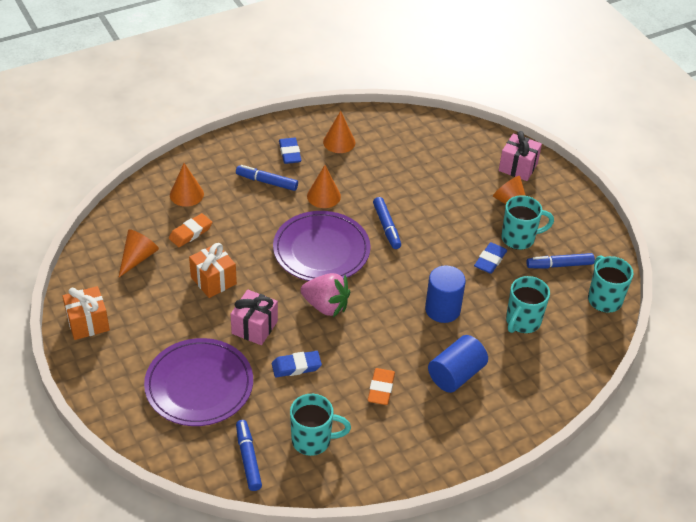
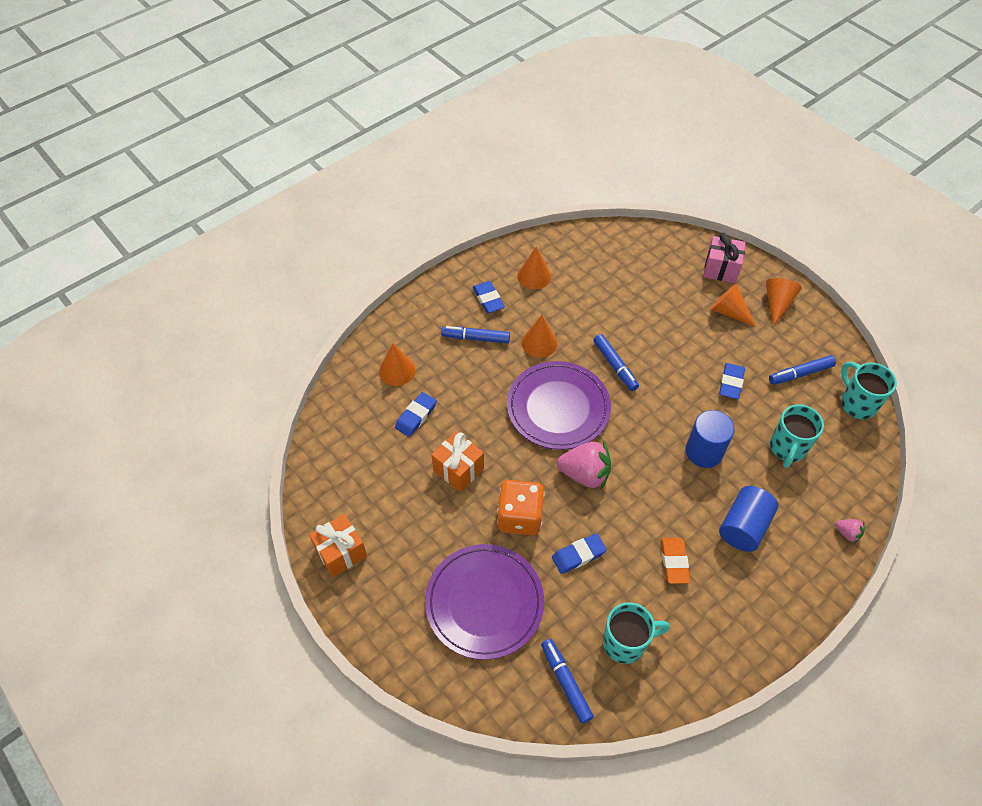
camera: 10 degrees left, 10 degrees up
(138, 258) = (370, 459): orange cone -> orange cone (777, 303)
(190, 233) = (416, 416): orange eraser -> blue eraser
(254, 327) = (520, 517): pink gift -> orange dice
(519, 238) = (750, 351): turquoise mug -> none
(551, 399) = (847, 533): none -> pink strawberry

